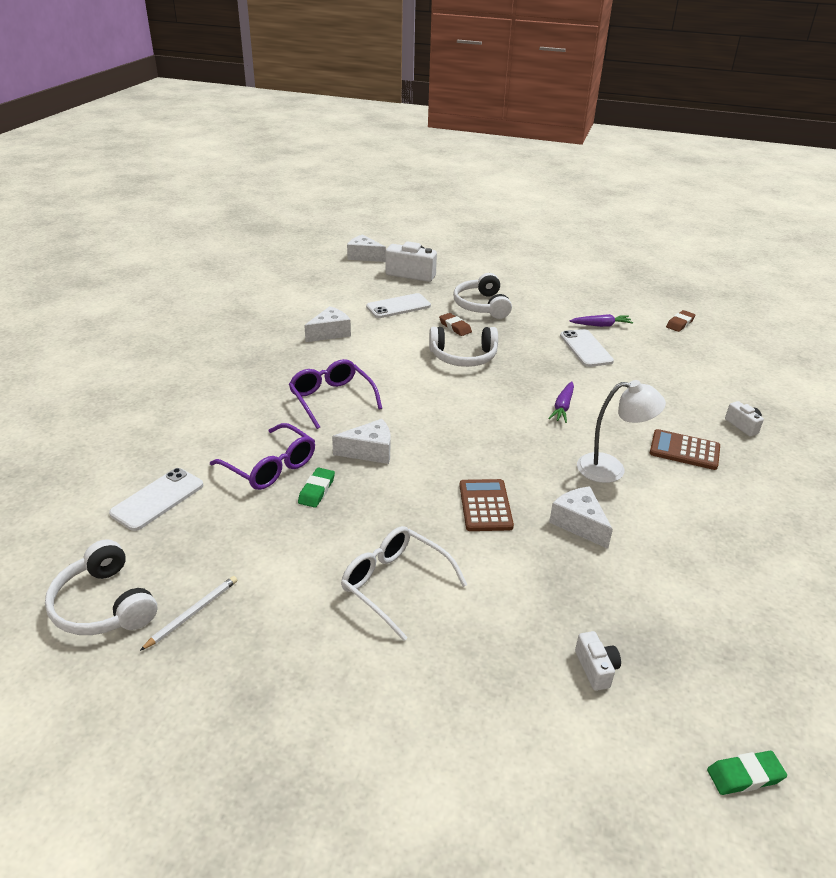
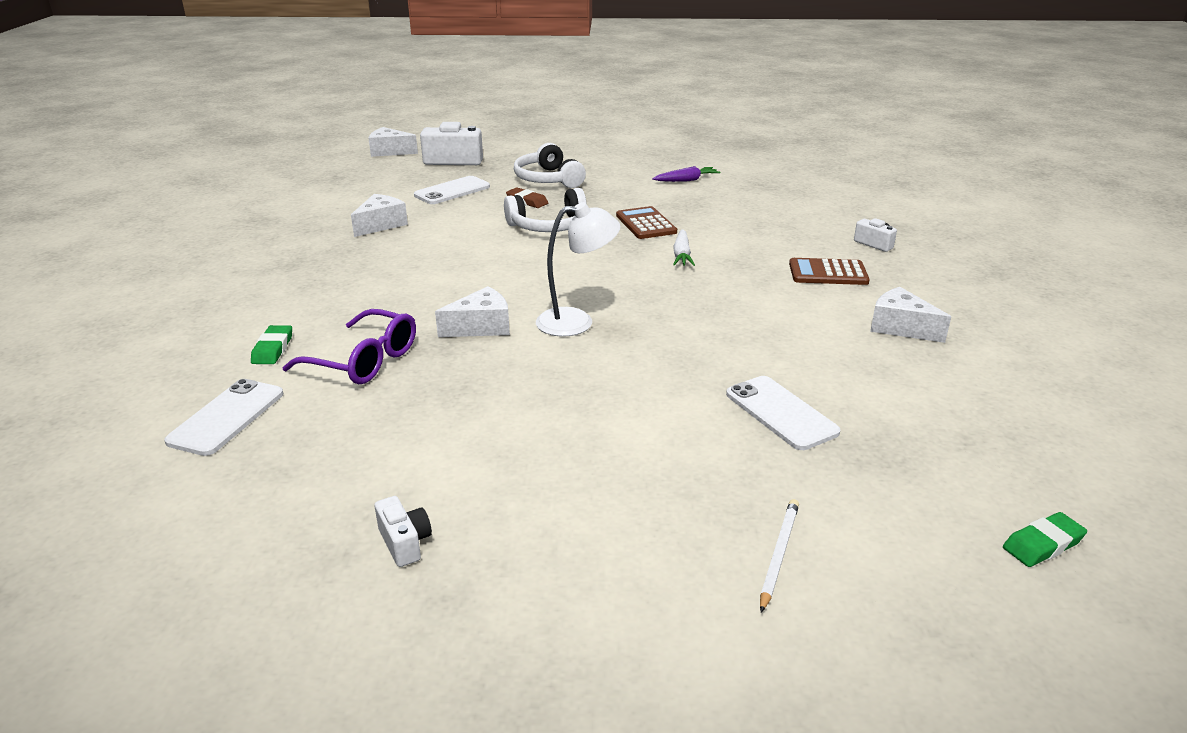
camera: 15 degrees left, 5 degrees down
(104, 605) = (197, 542): white headphones -> none
(192, 613) = (326, 526): white pencil -> white pencil (778, 554)
(316, 490) = (433, 374): green eraser -> green eraser (273, 349)
(331, 399) = (411, 285): purple glasses -> none
(394, 584) = (572, 447): white glasses -> none
(485, 506) = (641, 355): brown calculator -> brown calculator (646, 224)
(562, 407) = (682, 255): purple carrot -> white carrot
(579, 523) = (752, 354): white cheese -> white cheese (900, 327)
(586, 348) = (680, 201): white phone -> white phone (781, 413)
(596, 668) = (839, 481): white camera -> white camera (405, 542)
(611, 469) = (761, 300): white lamp -> white lamp (577, 321)
(680, 323) = (766, 169): brown eraser -> none

